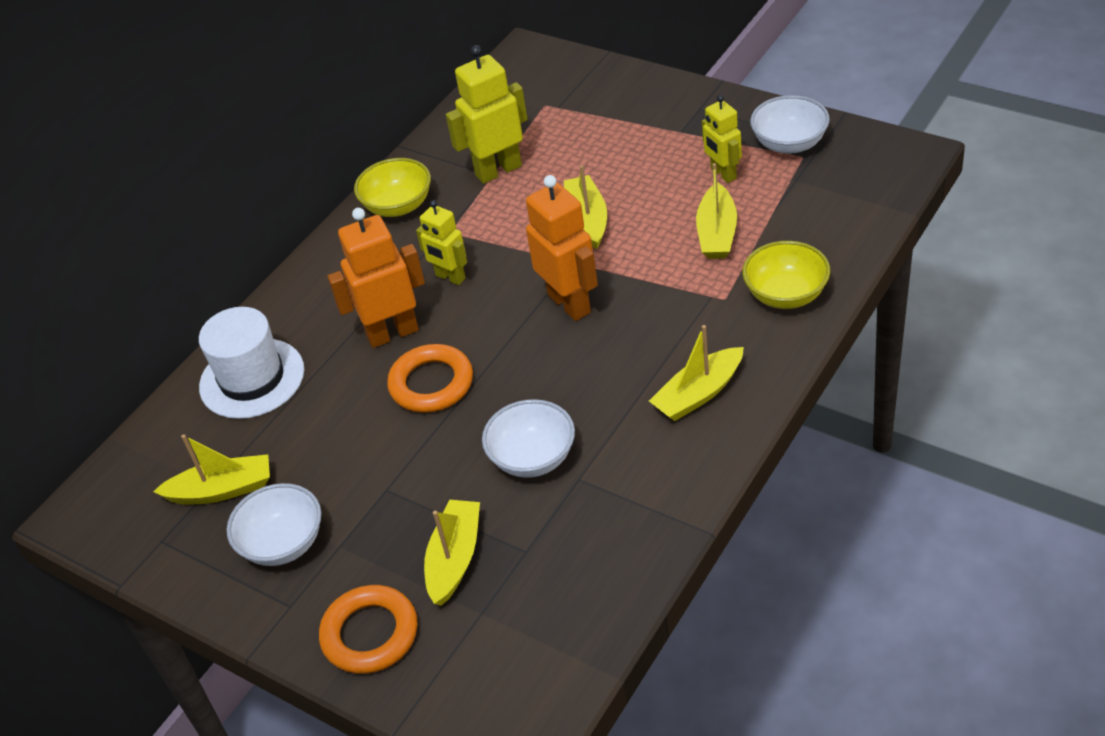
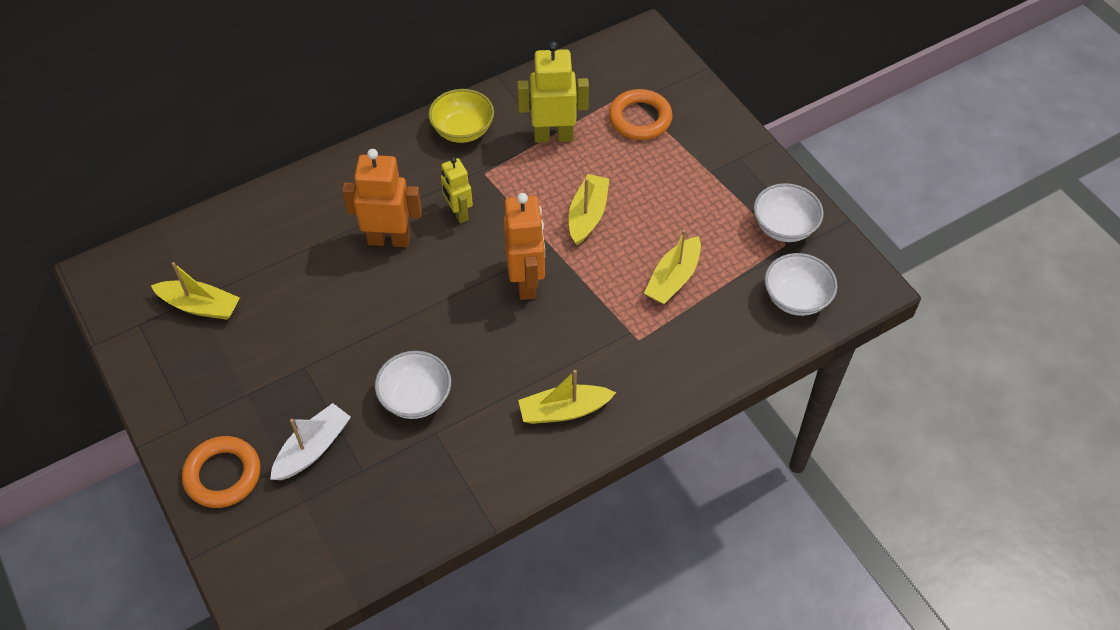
camera: 20 degrees right, 10 degrees up
(252, 378) = (274, 225): white hat -> none
(283, 543) = (212, 371): white bowl -> white bowl (796, 298)
(431, 384) = (388, 297): orange ring -> orange ring (640, 119)
(455, 559) = (313, 449): yellow boat -> white boat
(723, 174) = (714, 228): yellow robot -> none
(786, 294) = (685, 361): yellow bowl -> none

